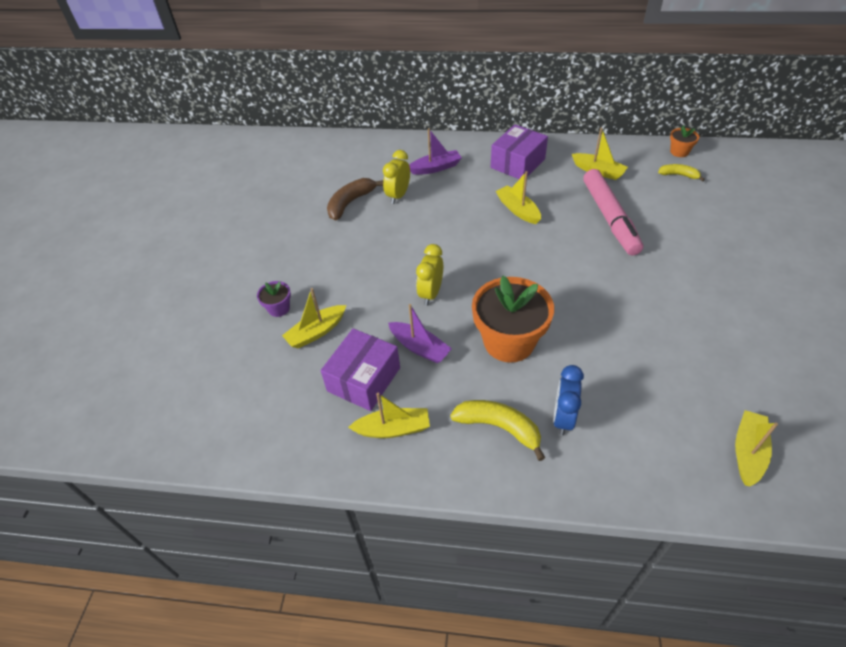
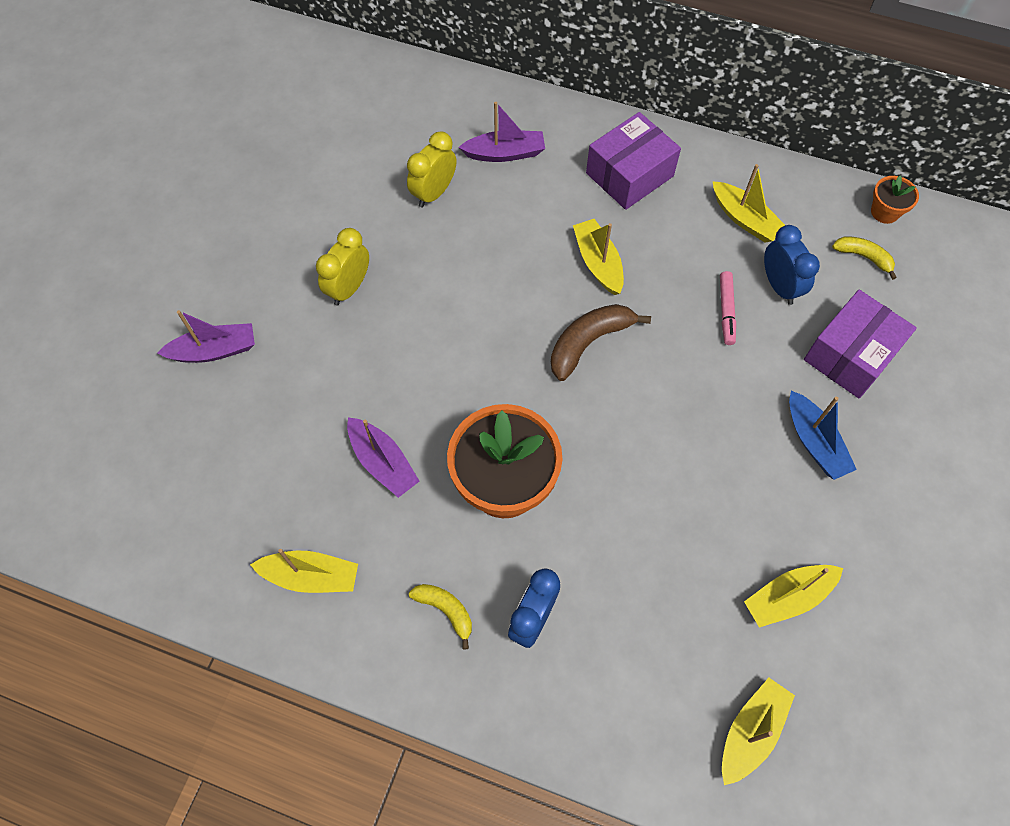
camera: 10 degrees right, 15 degrees up
(279, 308) = (214, 350): purple flower pot -> purple boat
(316, 332) = (254, 402): yellow boat -> yellow boat (788, 597)
(350, 203) = (361, 189): brown banana -> brown banana (589, 342)
(364, 379) = (295, 492): purple box -> purple box (850, 355)
(431, 293) = (425, 378): yellow clock -> yellow clock (349, 288)
(499, 427) = (446, 610): yellow banana -> yellow banana, size x0.61
(609, 218) = (726, 311): pink marker -> pink marker, size x0.45
(636, 199) = (779, 286): none -> blue clock
(700, 274) = (814, 442): none -> blue boat

